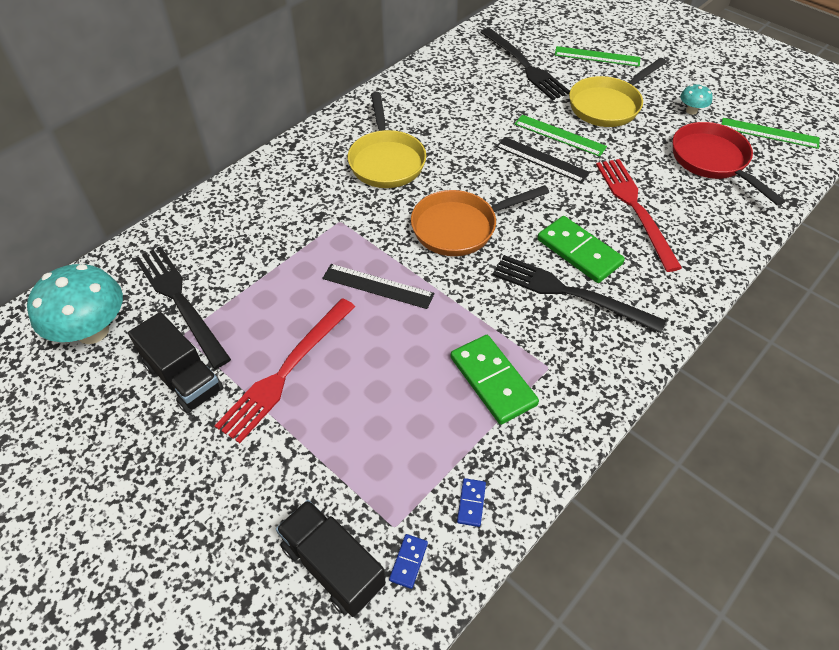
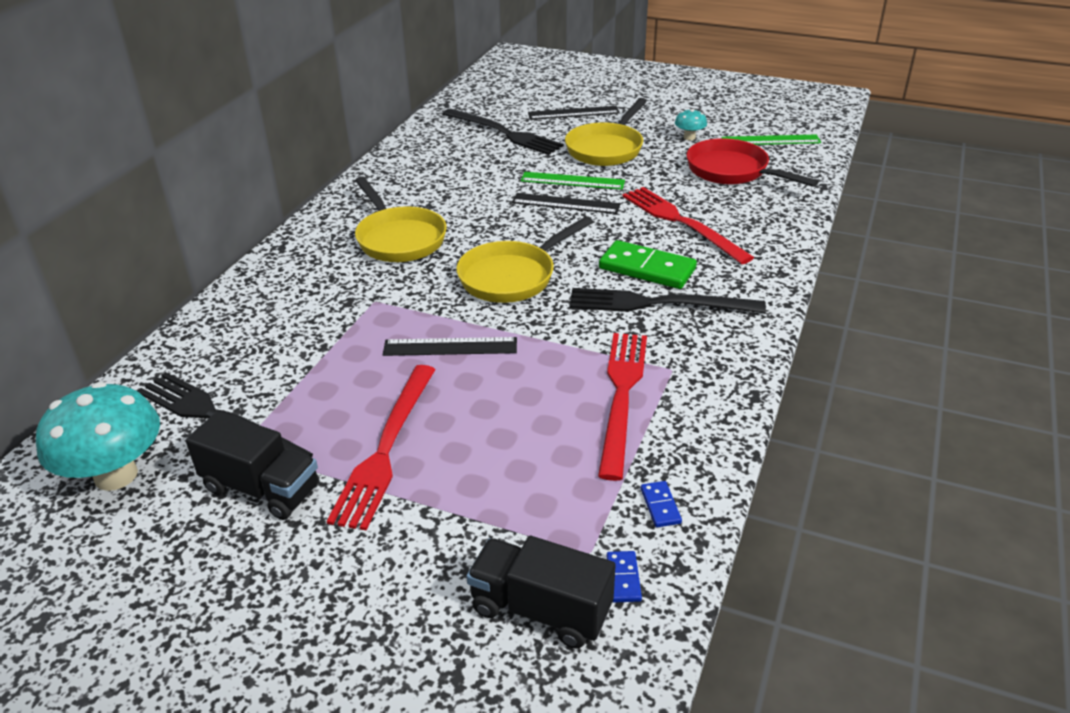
camera: 20 degrees left, 15 degrees down
(460, 227) = (512, 276): orange pan -> yellow pan
(492, 381) = (621, 396): green domino -> red fork
(597, 56) = (573, 113): green ruler -> black ruler

